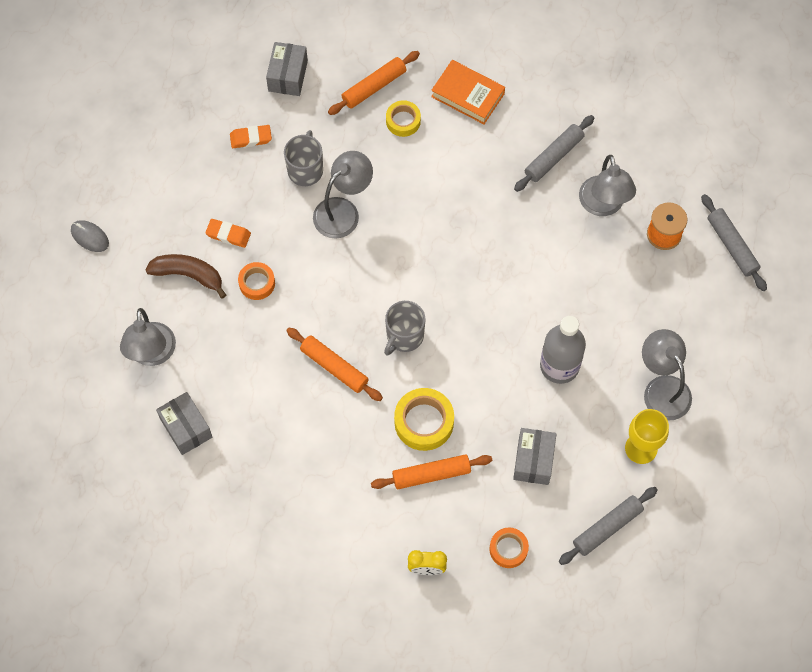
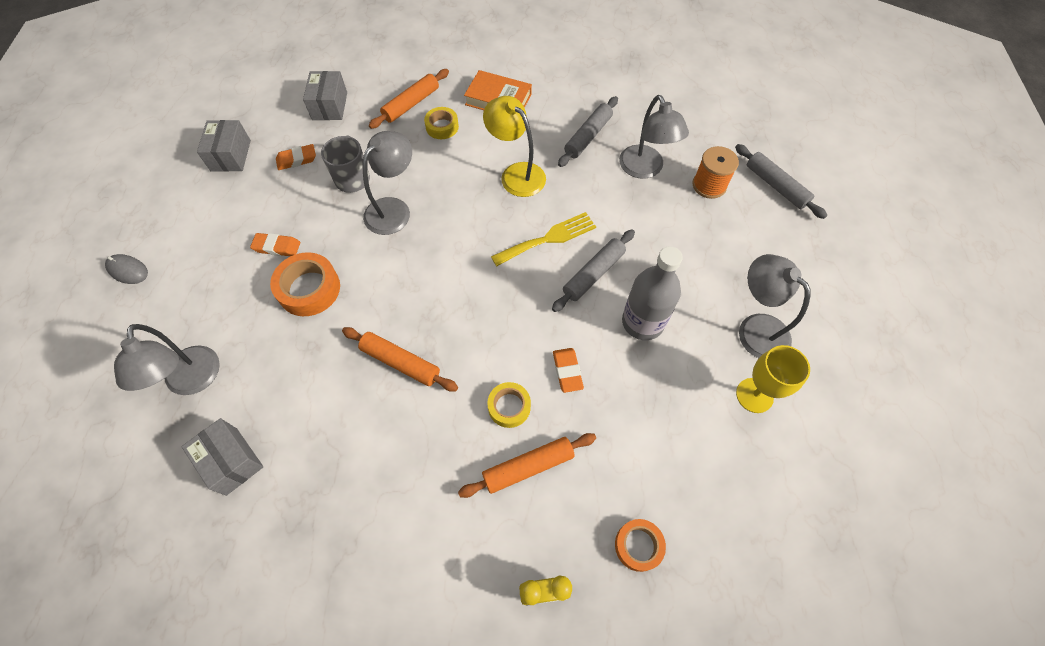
camera: 10 degrees left, 5 degrees down
(188, 275) = (234, 292): brown banana -> none
(257, 283) = (309, 289): orange tape -> orange tape, size x1.59
(404, 336) = (473, 318): grey mug -> none
(424, 422) = (509, 407): yellow tape -> yellow tape, size x0.63
(471, 190) = (516, 174): none -> yellow lamp
(481, 399) = (567, 371): none -> orange eraser
(489, 267) = (548, 238): none -> yellow fork
(533, 461) = (641, 430): grey box -> grey box (231, 155)
(607, 528) = (746, 496): grey rolling pin -> grey rolling pin (593, 274)

